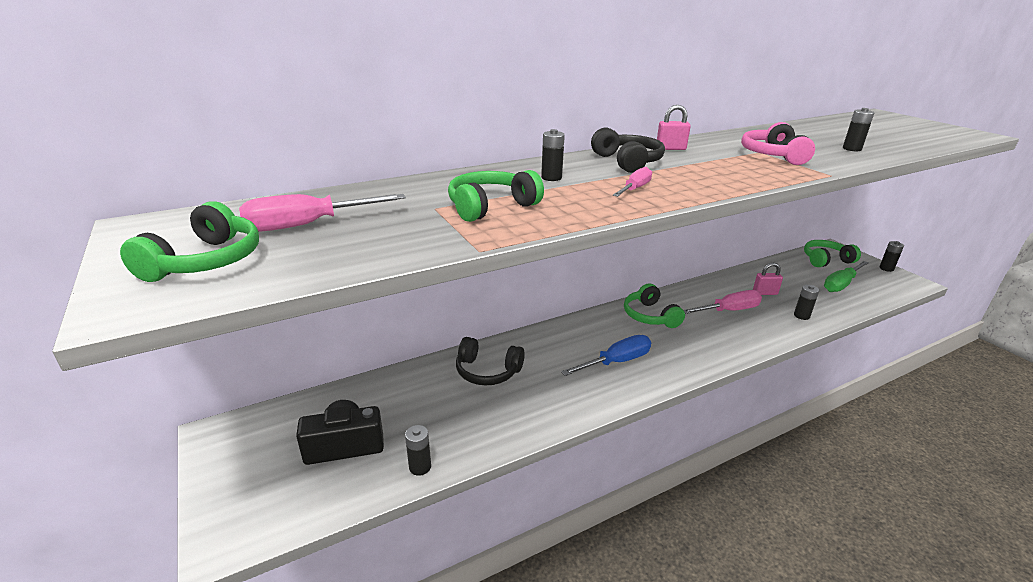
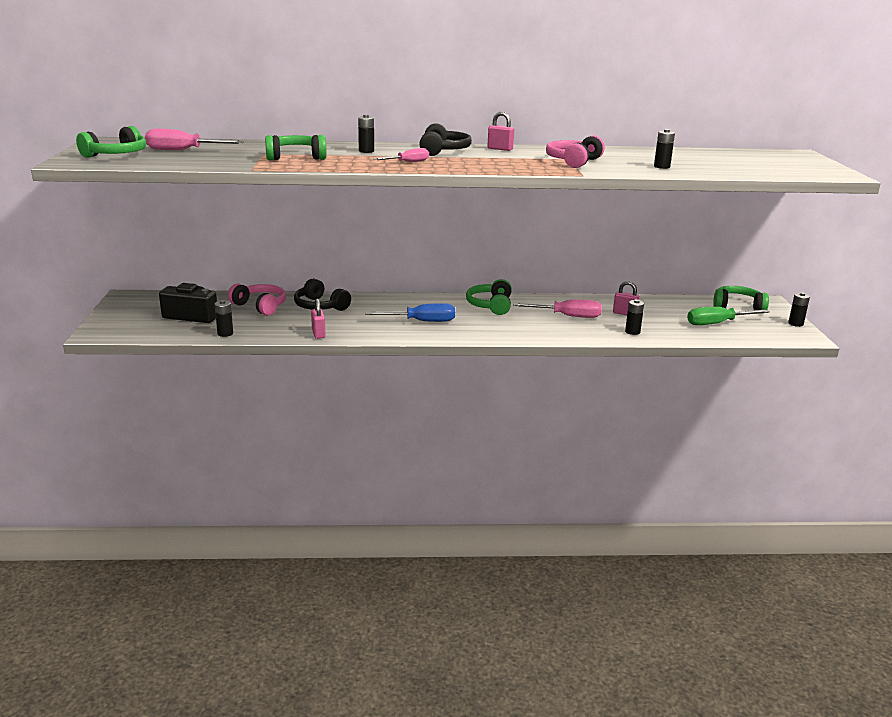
camera: 25 degrees right, 5 degrees down
(417, 394) = (260, 306): none -> pink headphones
(534, 423) = (318, 334): none -> pink padlock

